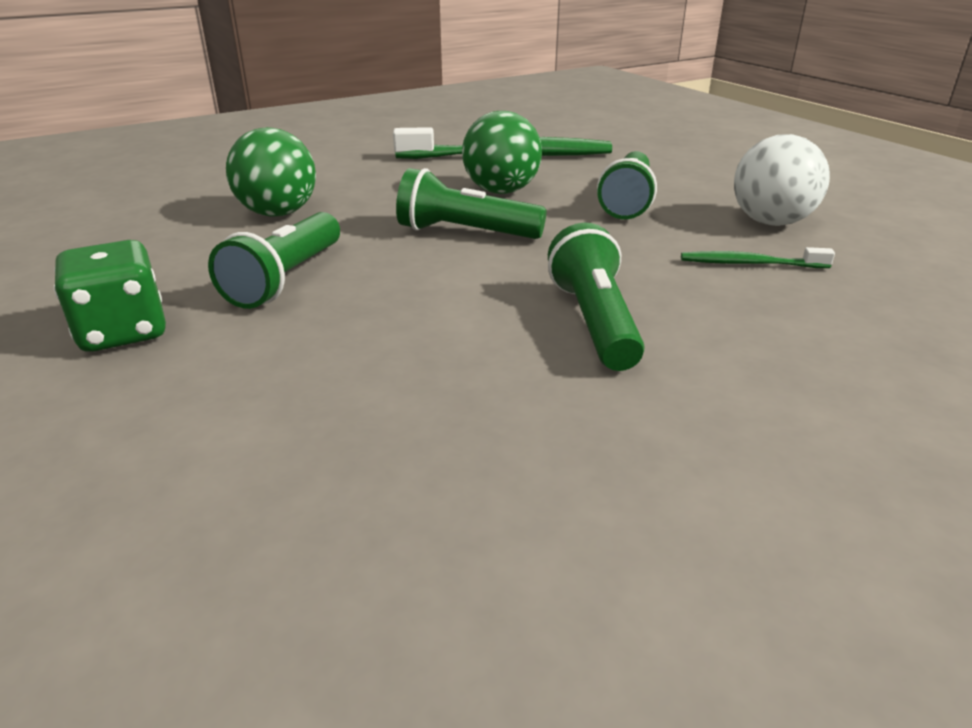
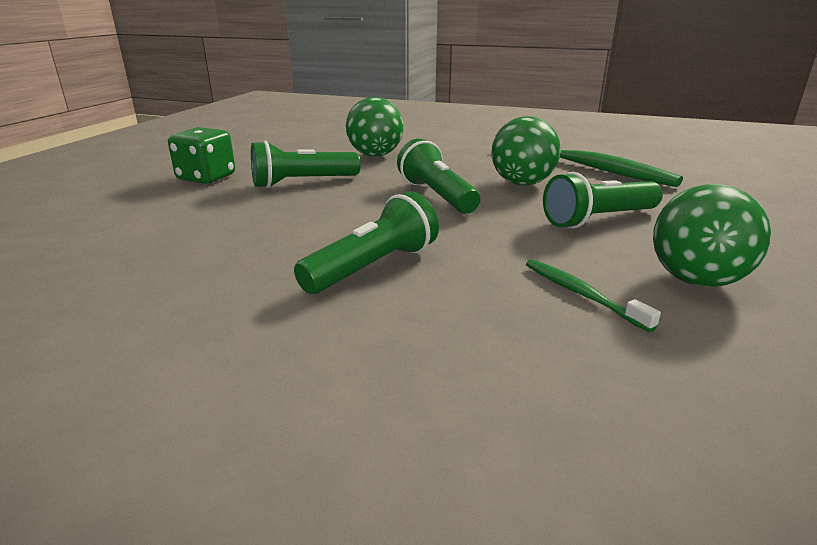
camera: 50 degrees right, 5 degrees down
(770, 222) = (696, 280): white ball -> green ball

